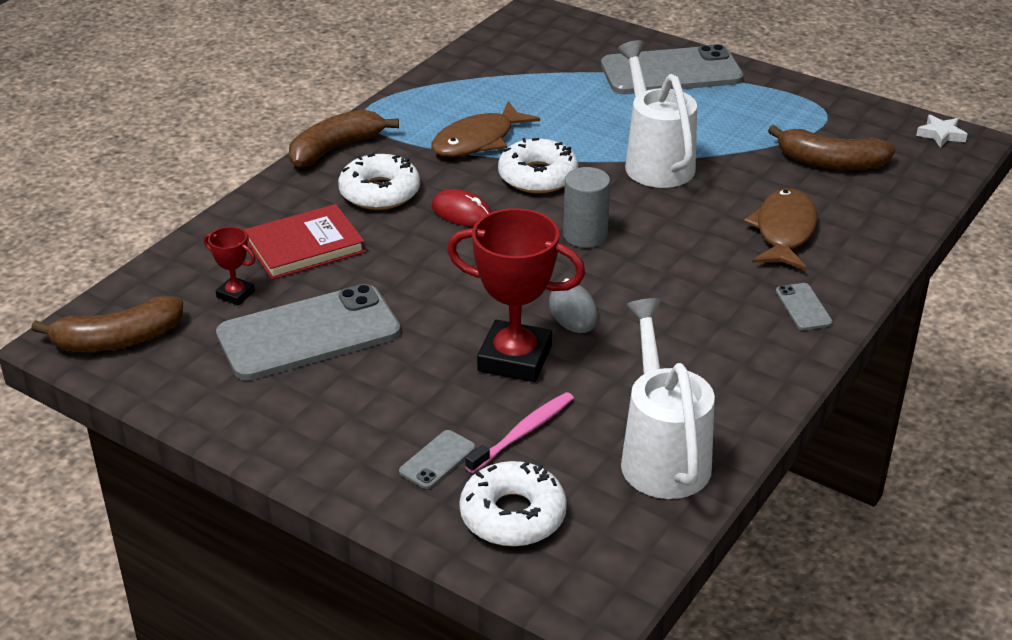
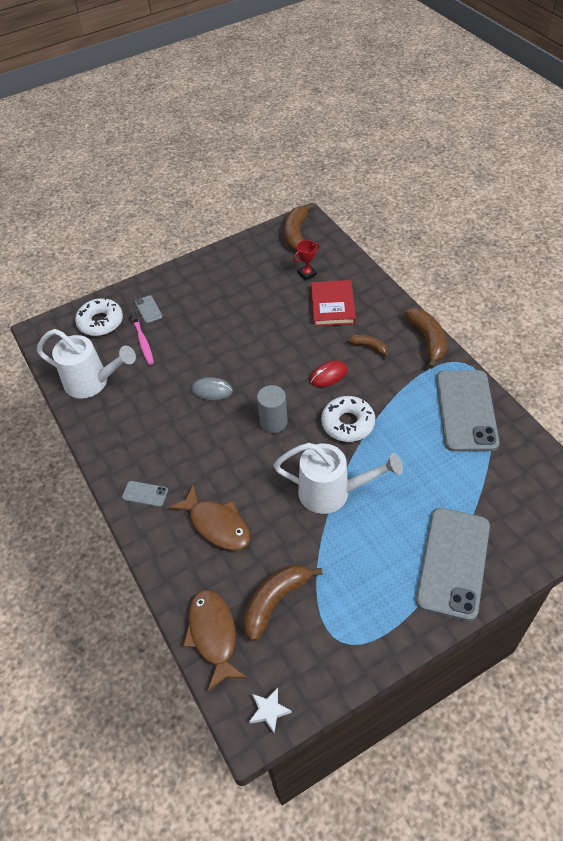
camera: 120 degrees right, 15 degrees up
(308, 334) = (260, 291): grey phone -> grey phone (466, 410)
(379, 192) = (369, 347): white donut -> brown banana
(478, 141) = (405, 409): brown fish -> brown fish (213, 635)
(515, 358) = (192, 355): red trophy -> none

